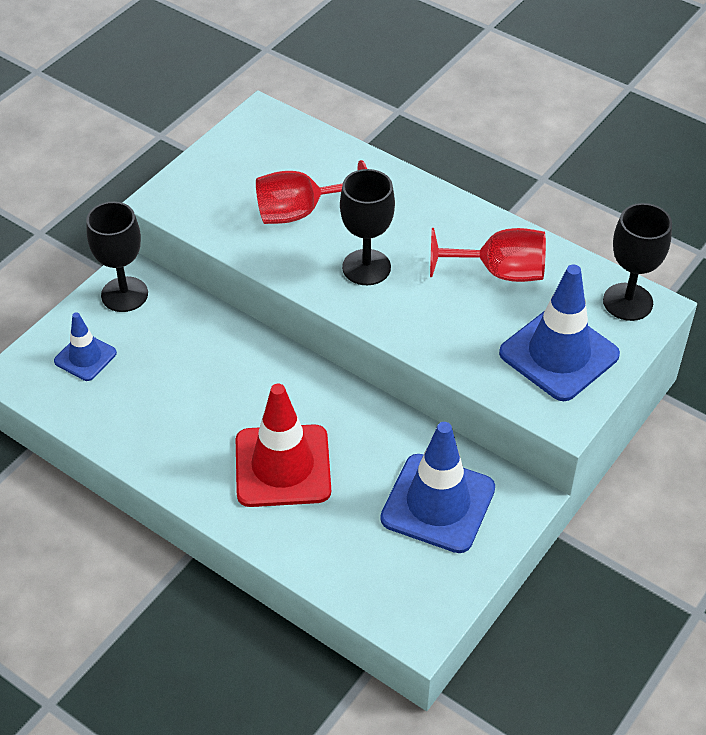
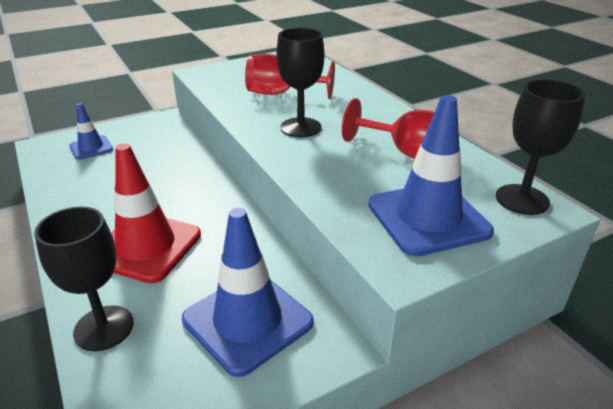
camera: 25 degrees right, 15 degrees down
(124, 294) = (150, 126): black goblet -> black goblet (104, 328)

